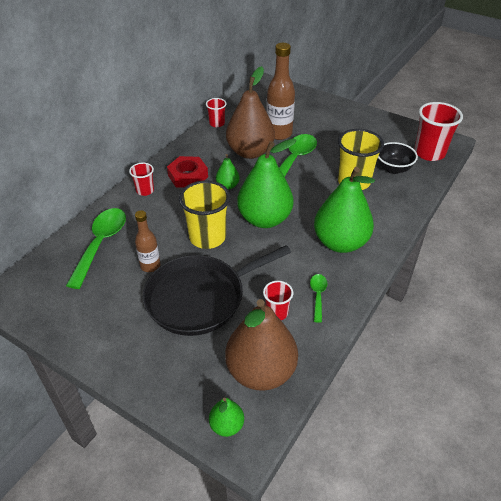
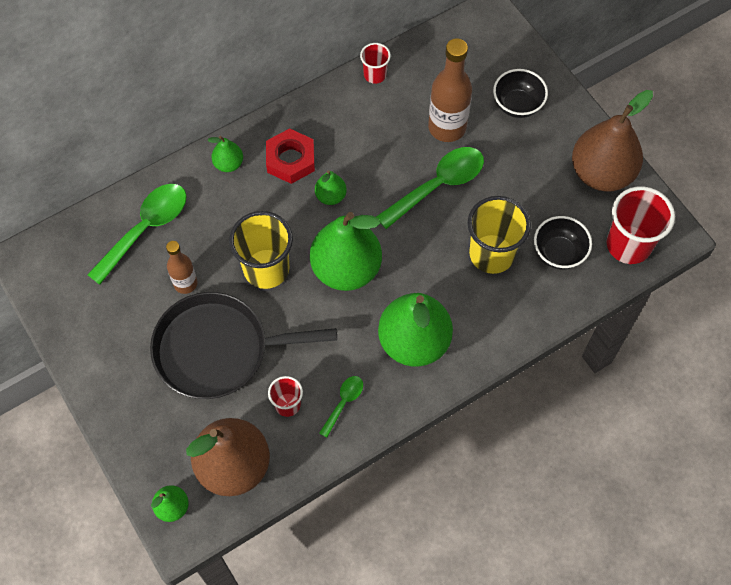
camera: 25 degrees right, 20 degrees up
(145, 190) = (228, 164): red cup -> green pear
(250, 152) = (390, 147): brown pear -> brown pear (601, 173)
(313, 113) = (517, 105): none -> black bowl

